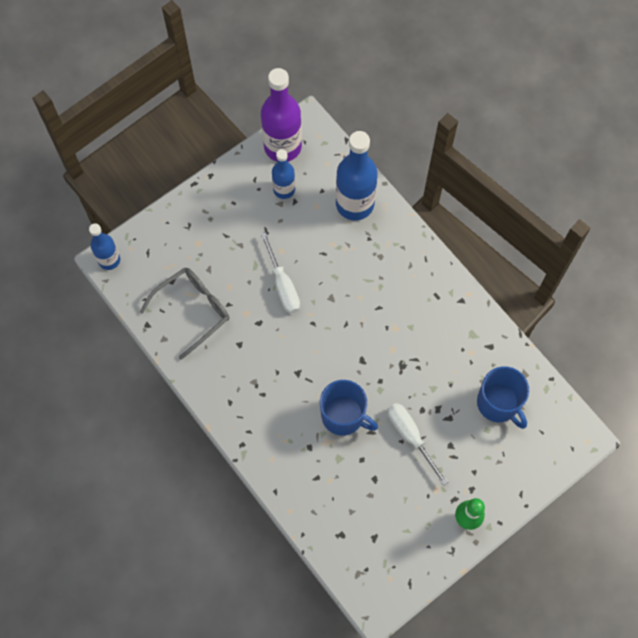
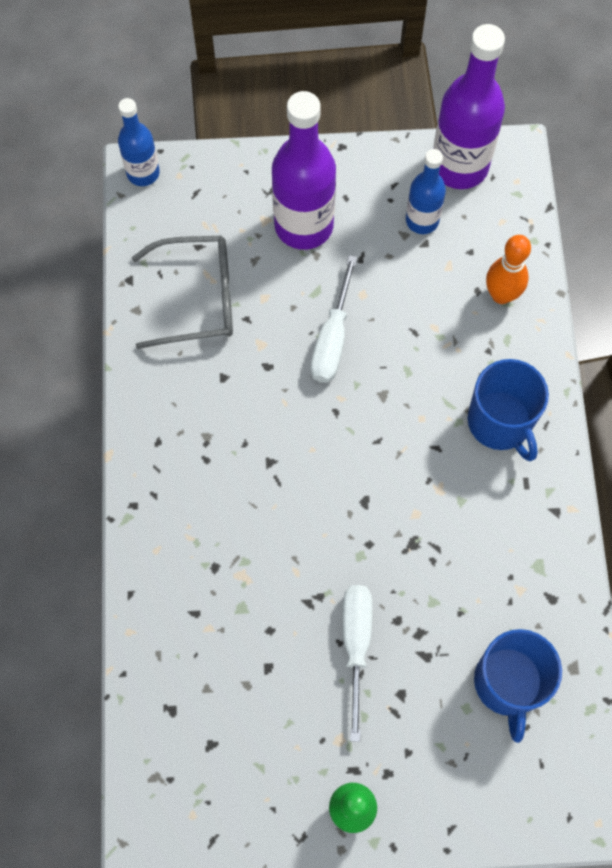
camera: 35 degrees right, 0 degrees up
(222, 233) = (304, 225): none -> purple bottle
(343, 416) = (288, 557): blue mug -> blue mug (500, 422)
(354, 204) = (501, 295): blue bottle -> orange bowling pin

